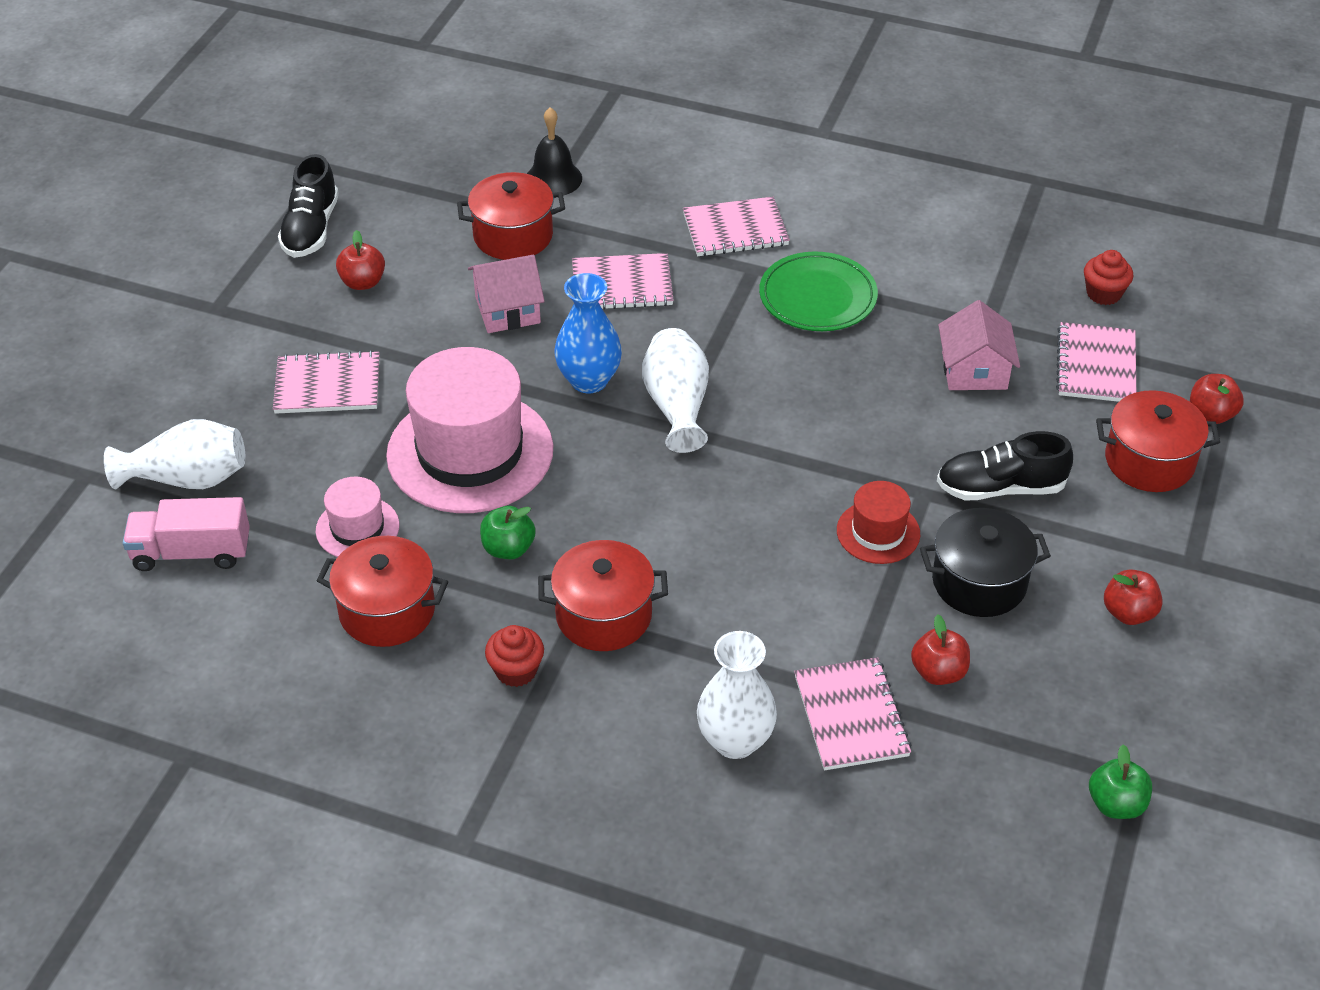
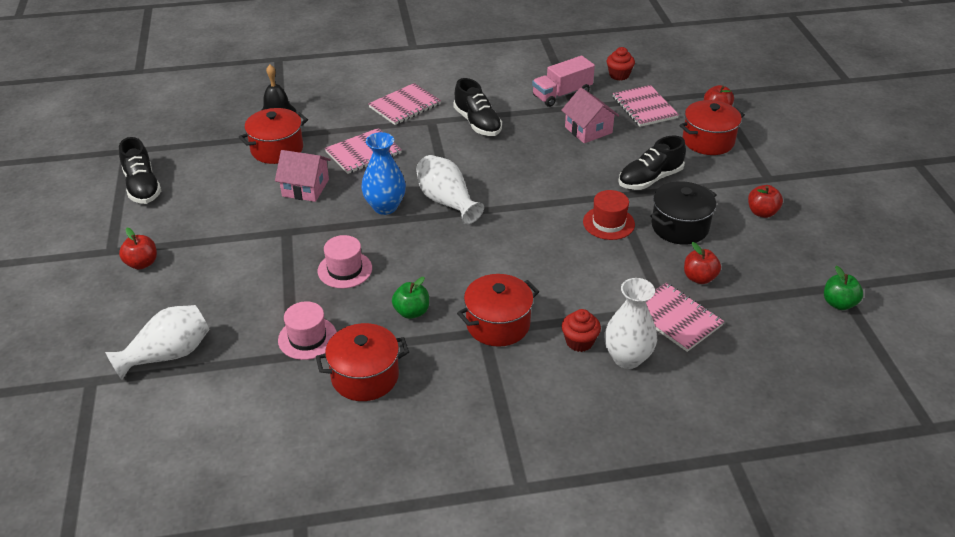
camera: 30 degrees left, 5 degrees down
(192, 552) = (205, 397): pink truck -> pink truck (562, 94)
(327, 385) = (223, 267): pink notebook -> none
(363, 282) = (201, 204): red apple -> red apple (142, 263)
(470, 452) = (345, 269): pink hat -> pink hat, size x0.48
(507, 310) = (305, 188): pink house -> pink house turned 60 degrees clockwise
(516, 670) = (472, 375): red cupcake -> red cupcake (579, 342)
(817, 297) = (477, 123): green plate -> black shoe

